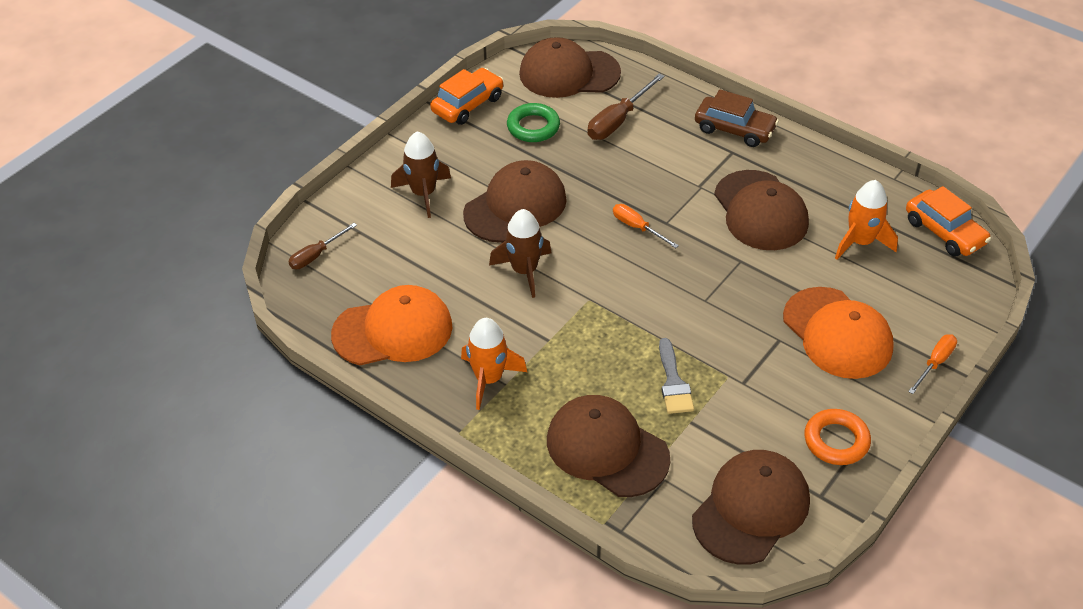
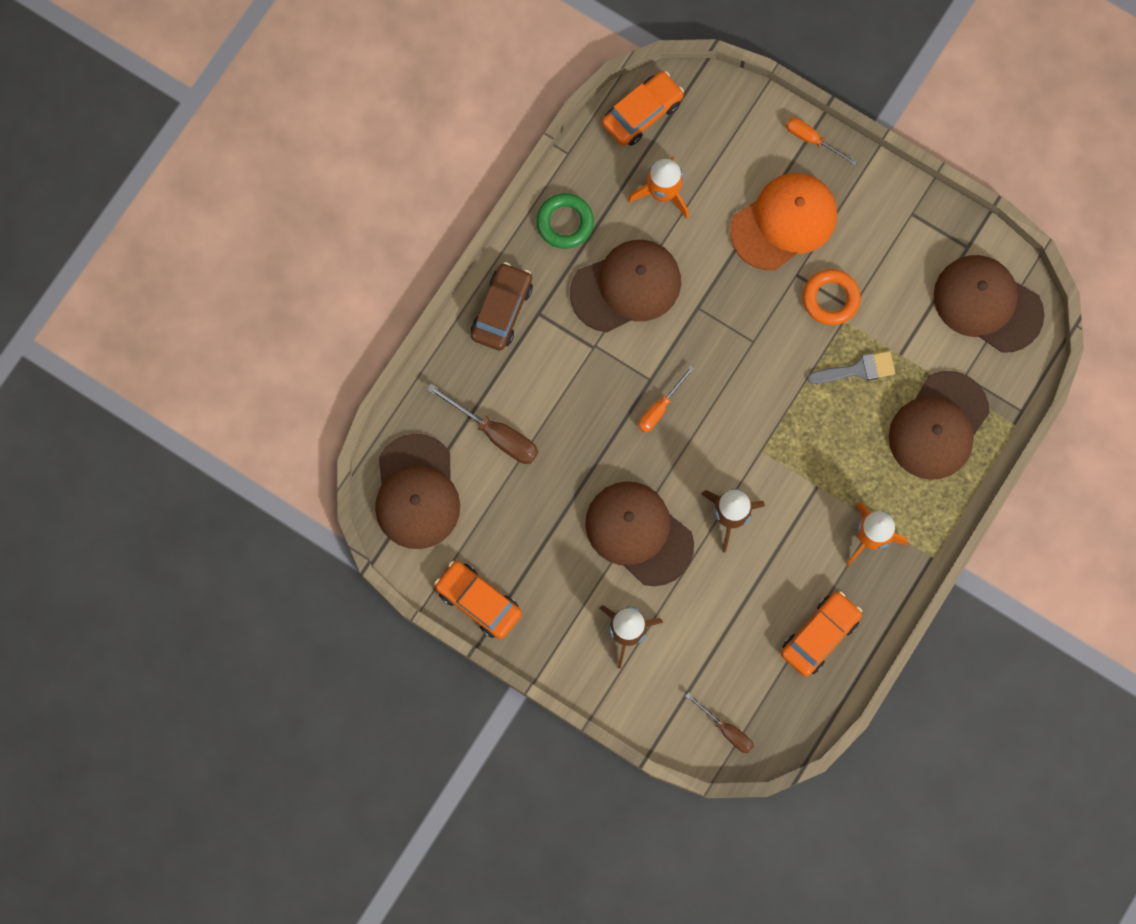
camera: 95 degrees left, 30 degrees up
(393, 330) = (820, 635): orange cap -> orange car
(533, 127) = (512, 525): green ring -> green ring (565, 223)
(836, 441) = (908, 231): orange ring -> orange ring (830, 299)

